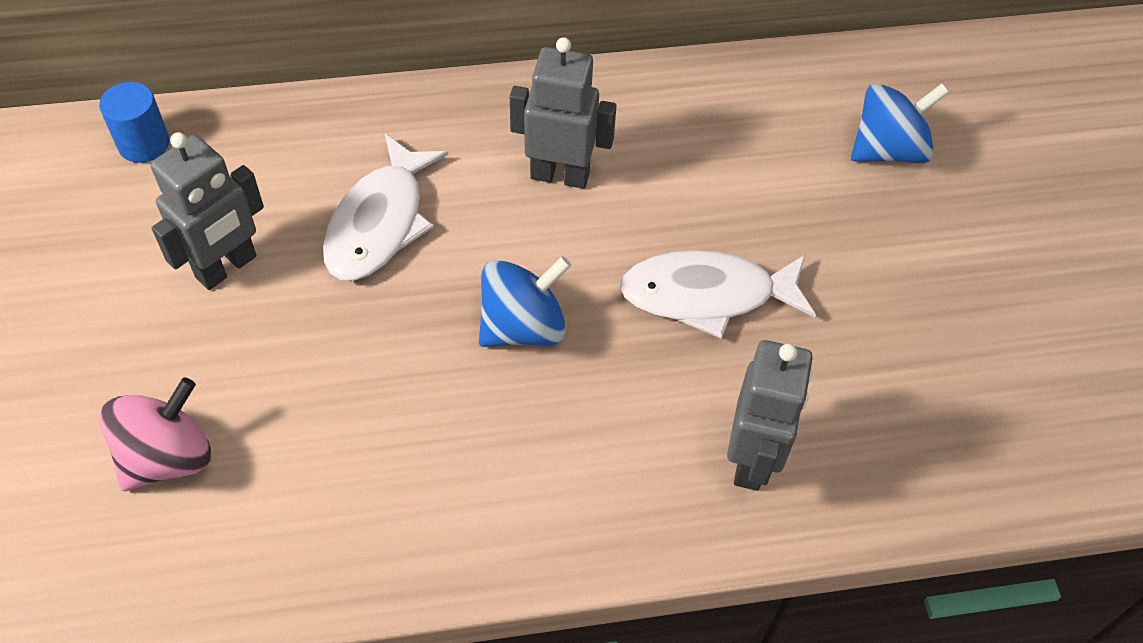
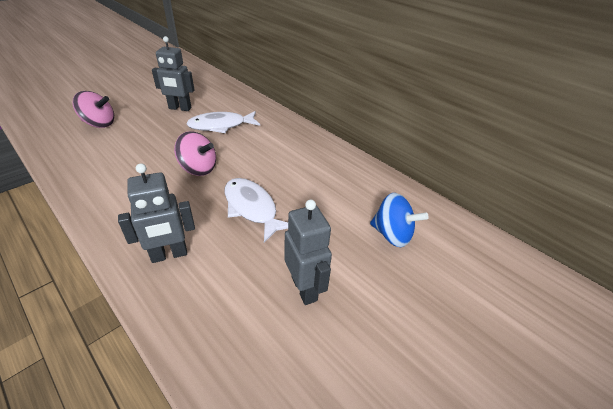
camera: 55 degrees right, 15 degrees down
(144, 144) = (215, 83): blue cylinder -> none
(523, 327) = (198, 168): blue spinning top -> pink spinning top
(560, 175) = (277, 152): grey robot -> grey robot (304, 288)

